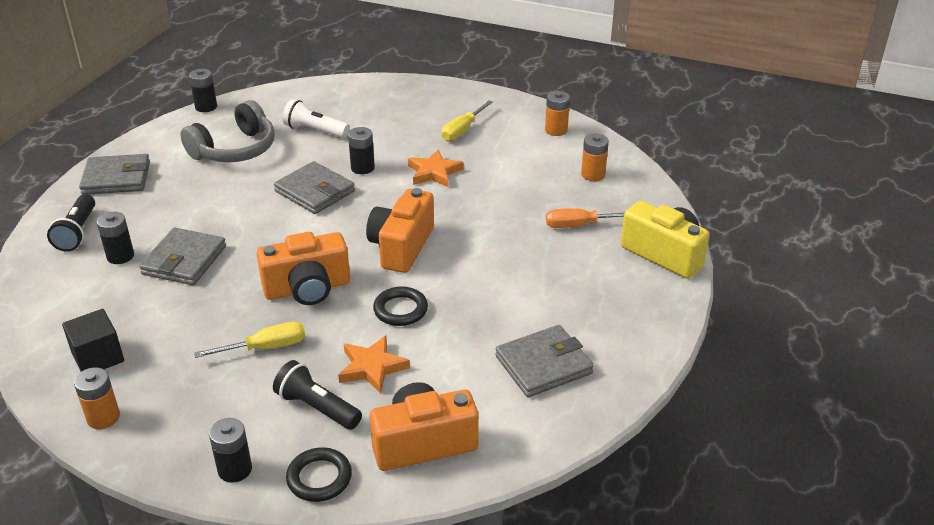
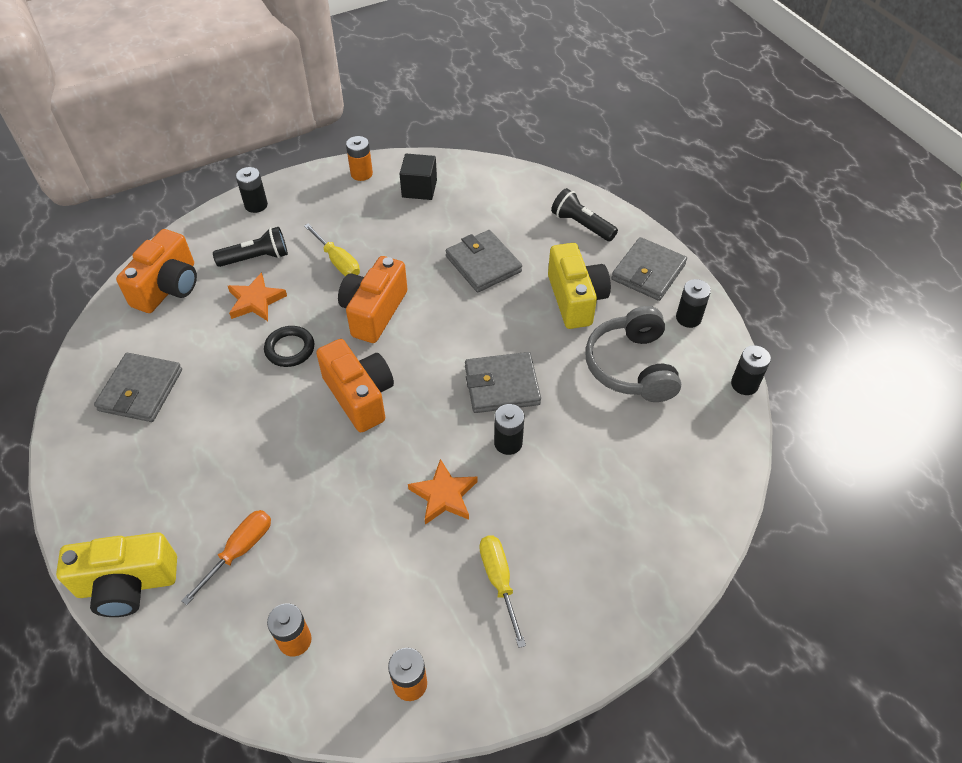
camera: 130 degrees right, 15 degrees up
(120, 256) = (525, 235): black battery -> black battery (688, 318)
(184, 198) = (575, 299): none -> yellow camera
(265, 347) = (338, 261): yellow screwdriver -> yellow screwdriver turned 60 degrees counterclockwise
(315, 131) = (616, 445): white flashlight -> none
(319, 478) = (205, 233): black ring -> none

